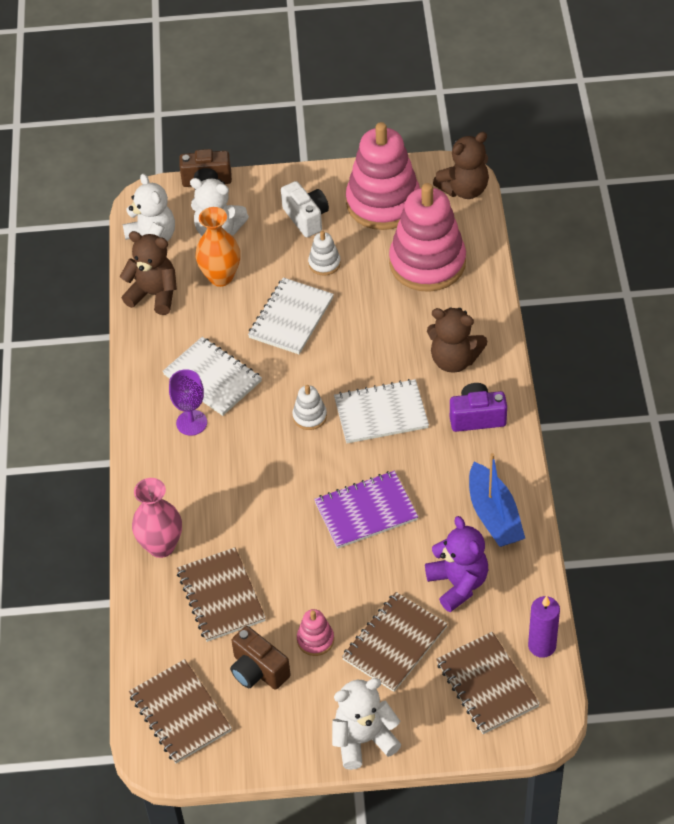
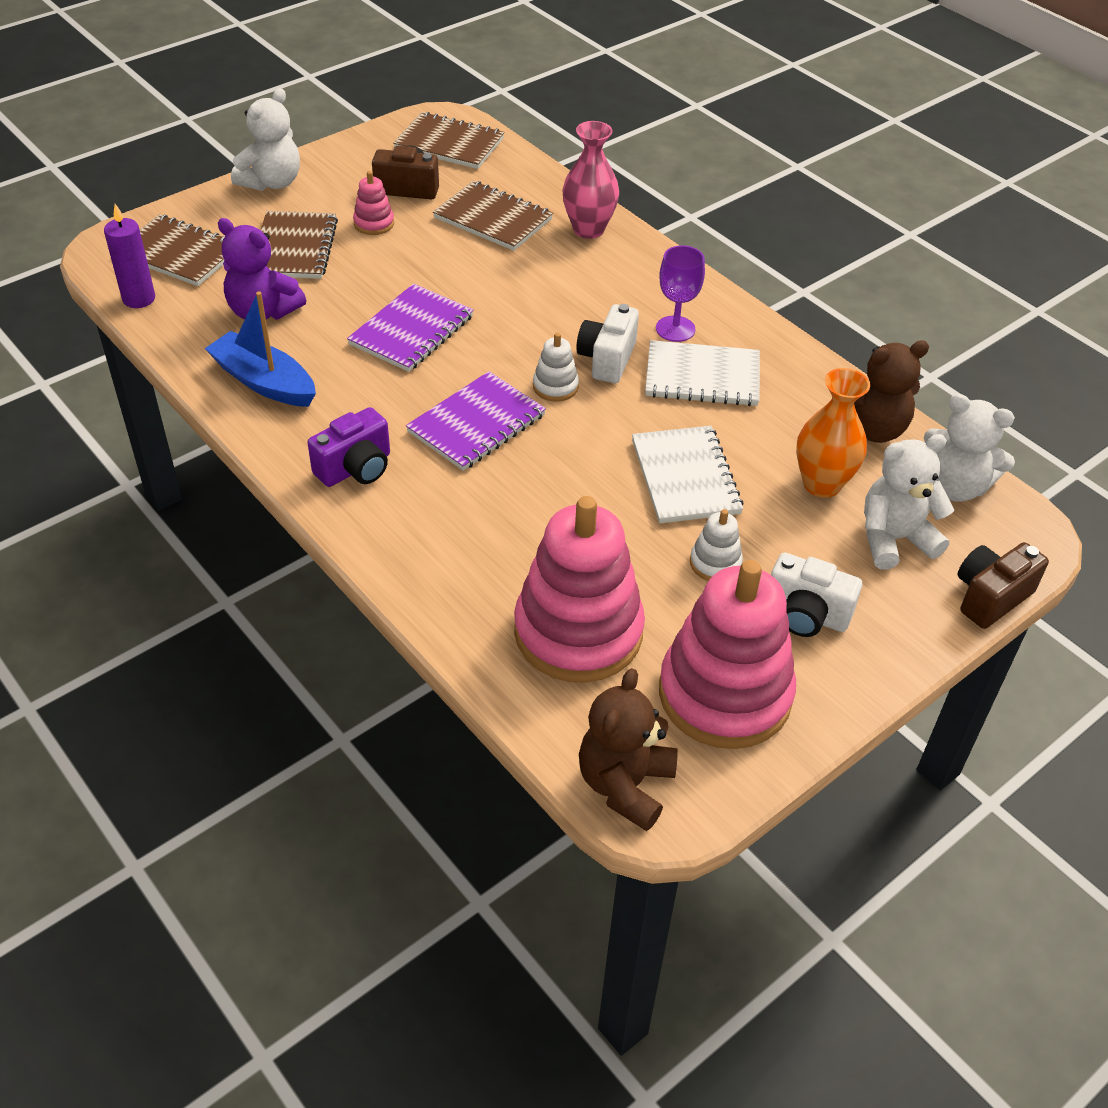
camera: 140 degrees right, 5 degrees down
(258, 421) = (607, 359): none -> white camera
(381, 413) = (476, 424): white notebook -> purple notebook
(454, 360) = (435, 520): brown teddy bear -> none

